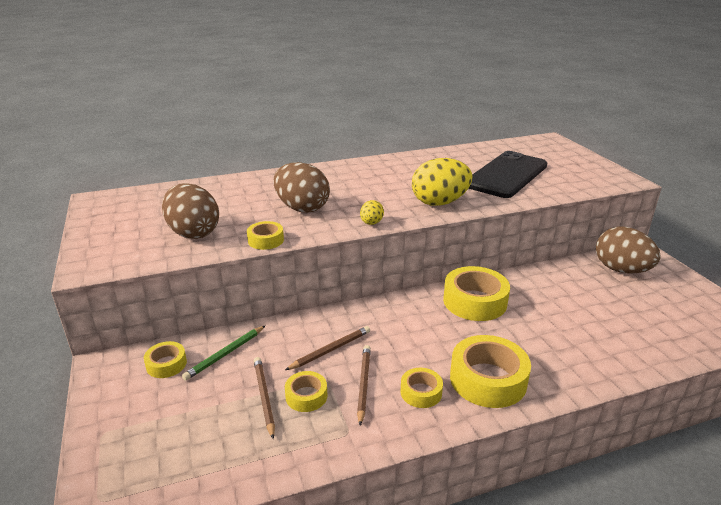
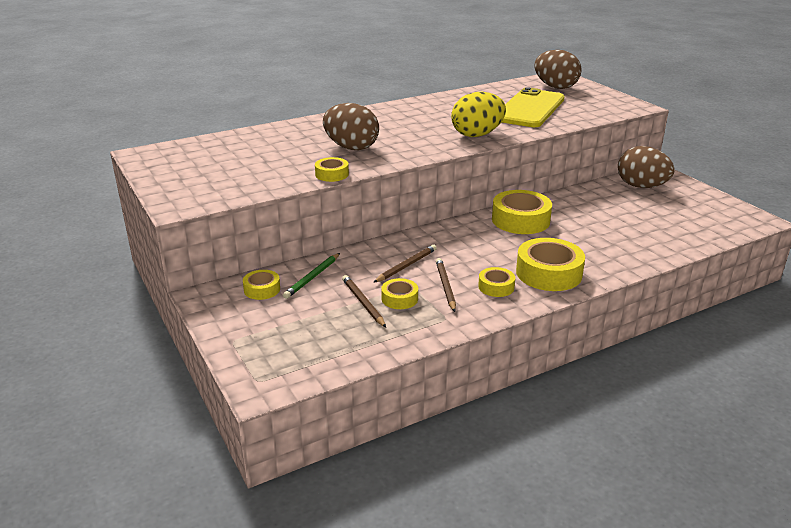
camera: 10 degrees left, 0 degrees up
(193, 233) = (259, 174): brown egg -> brown egg (555, 87)
(371, 223) = (422, 155): yellow egg -> none
(506, 175) = (529, 109): black phone -> yellow phone

